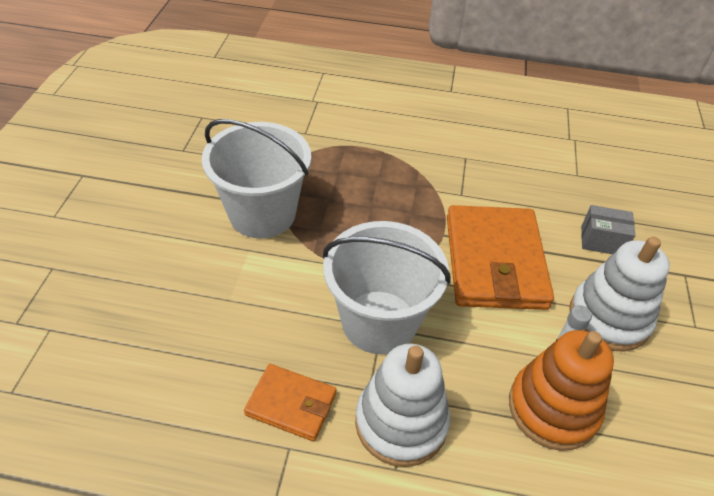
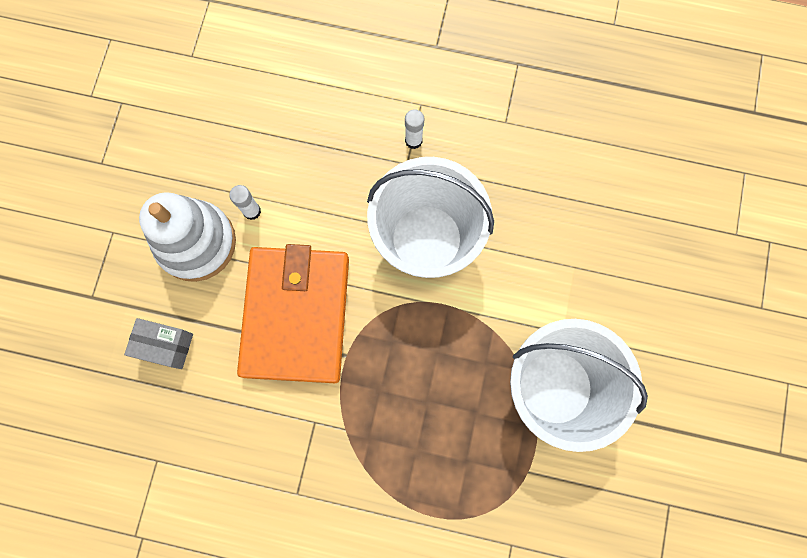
camera: 175 degrees left, 30 degrees up
(291, 404) = (506, 158): orange wallet -> none
(401, 422) = (413, 141): white stacking toy -> white glue stick
(553, 408) = (280, 151): orange stacking toy -> none

